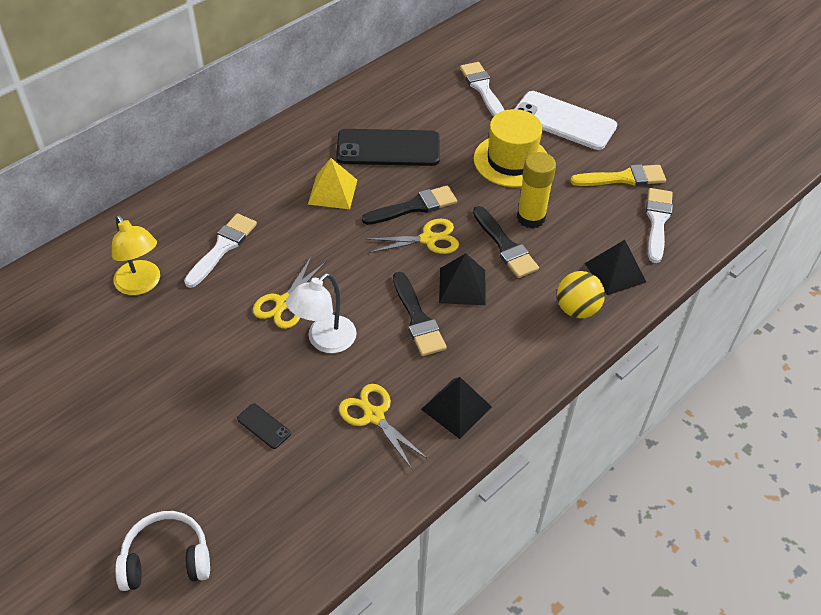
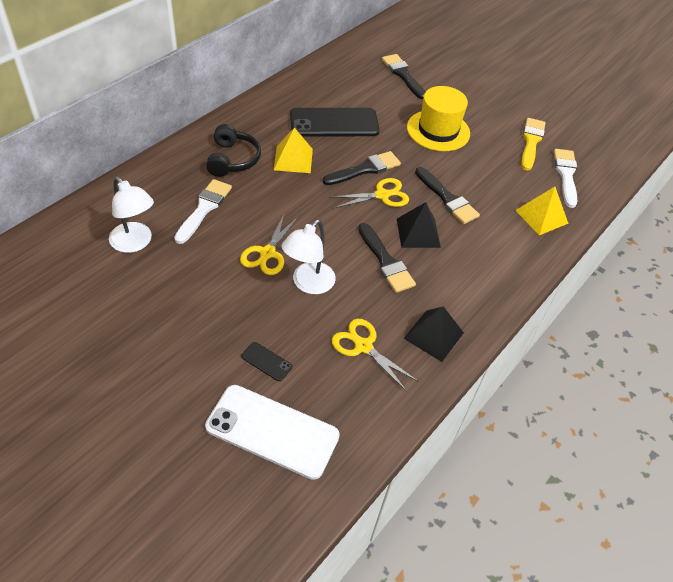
camera: 10 degrees left, 0 degrees up
(141, 285) = (135, 243): yellow lamp -> white lamp
(166, 559) = (195, 490): white headphones -> none
(263, 190) = (232, 159): none -> black headphones
(482, 88) = (403, 75): white brush -> black brush
(531, 218) = (463, 175): yellow glue stick -> none
(564, 121) = (474, 99): white phone -> white phone (272, 431)
(577, 309) = (517, 247): yellow ball -> none
(615, 272) = (541, 216): black pyramid -> yellow pyramid
(623, 178) = (531, 142): yellow brush -> yellow brush turned 60 degrees counterclockwise

